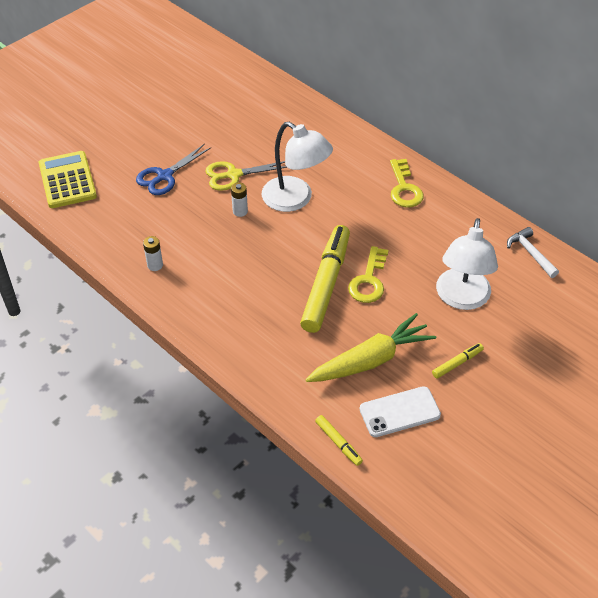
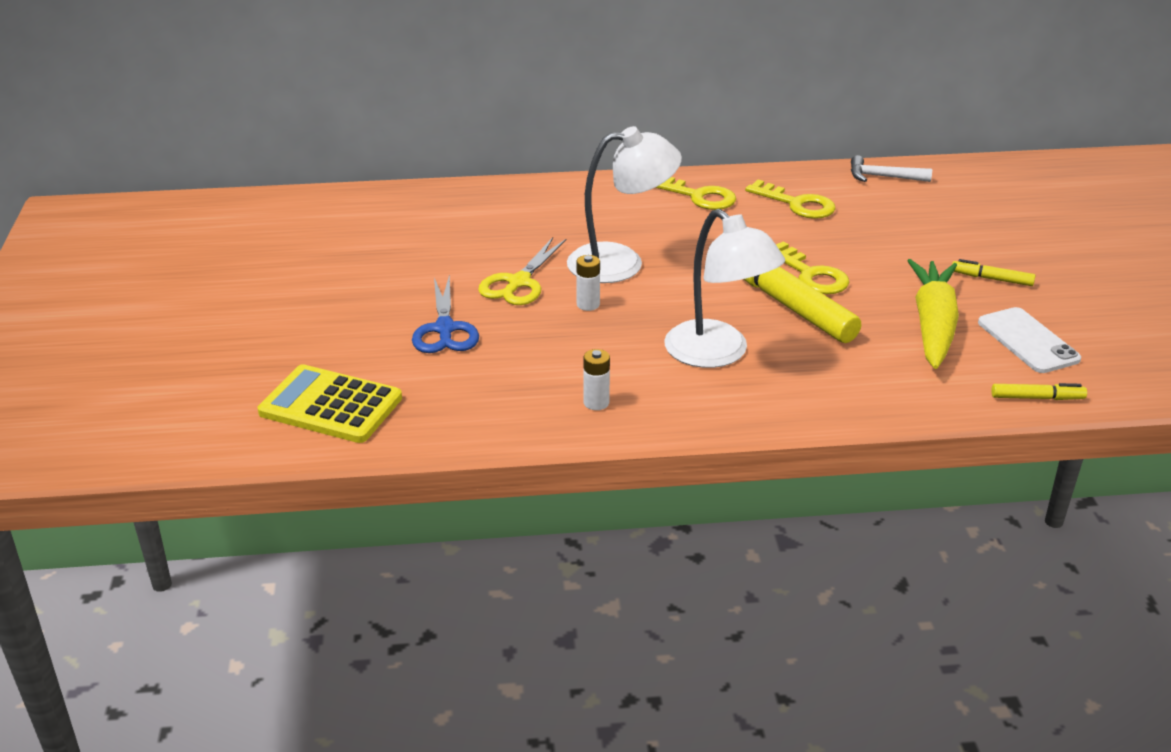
camera: 50 degrees left, 15 degrees down
(399, 412) = (1028, 341): white phone -> white phone turned 45 degrees counterclockwise
(446, 233) = (797, 204): none -> yellow key
(457, 363) = (991, 279): yellow marker -> yellow marker turned 75 degrees counterclockwise
(461, 298) = (902, 237): white lamp -> white lamp (718, 354)

